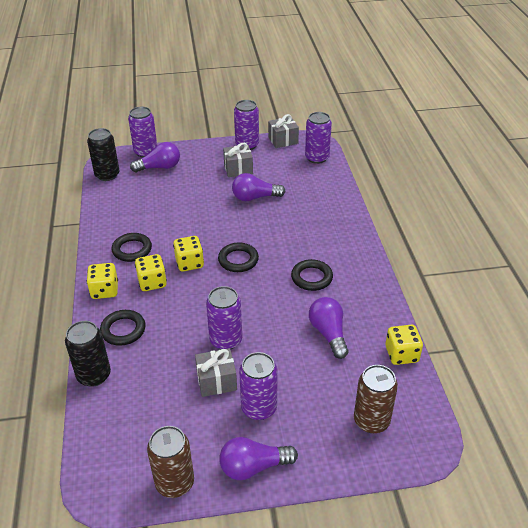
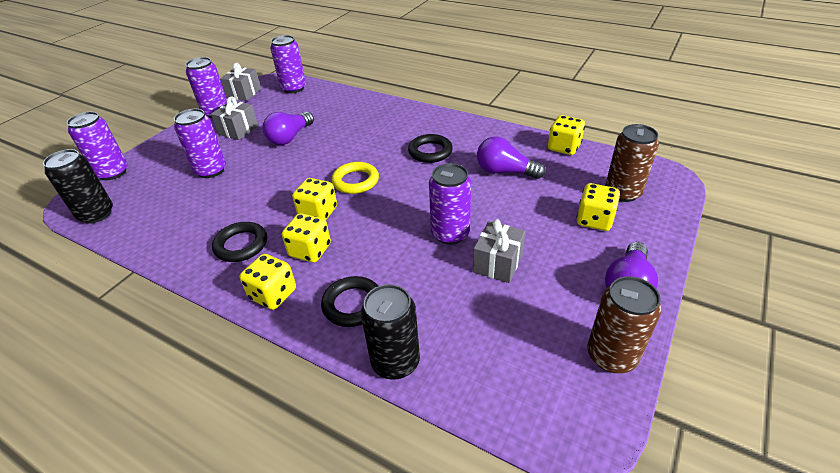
camera: 50 degrees left, 0 degrees up
(159, 167) = (152, 173): purple light bulb -> none
(238, 260) = (355, 181): black ring -> yellow ring
(259, 408) = (557, 250): purple can -> purple can (211, 170)
(315, 416) = (594, 220): none -> yellow dice

